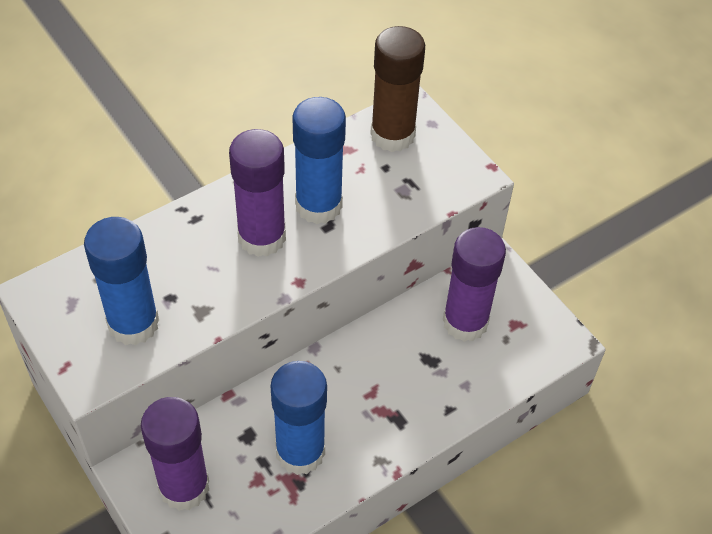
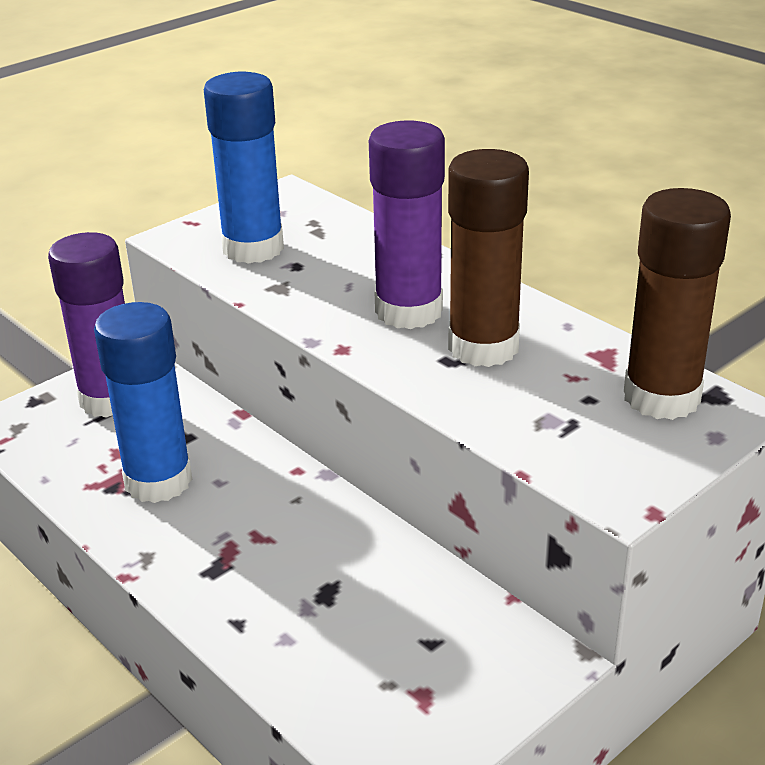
camera: 85 degrees right, 20 degrees down
(318, 205) = (483, 347): blue glue stick -> brown glue stick
(465, 322) = (409, 627): purple glue stick -> none

